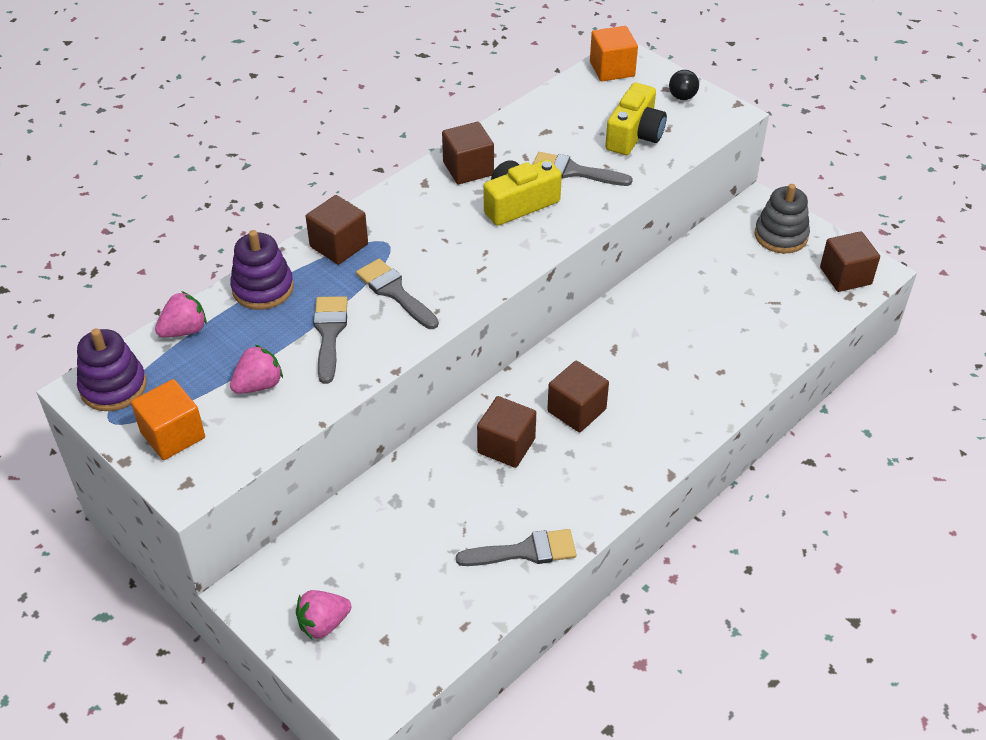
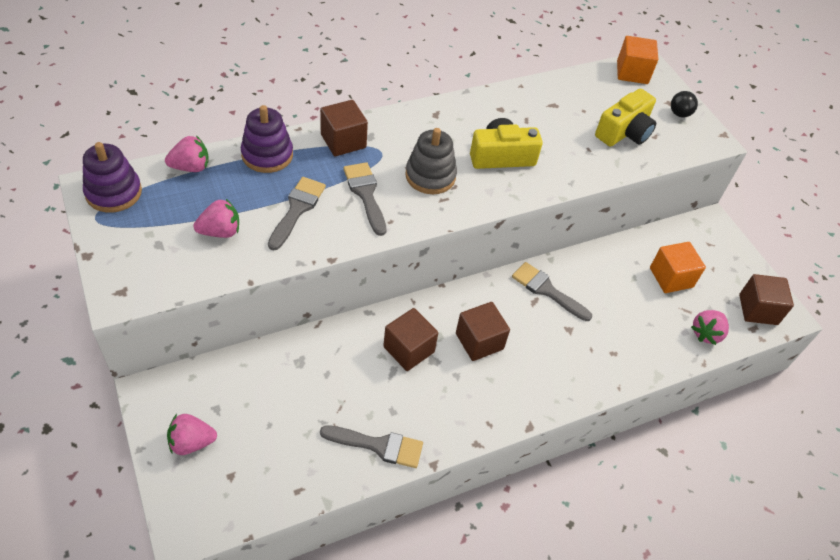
camera: 15 degrees right, 5 degrees up
(173, 435) = (134, 248): orange cube -> orange cube (671, 277)
(468, 169) = (476, 114): brown cube -> none
(573, 171) = (559, 145): grey brush -> grey brush (547, 290)
(781, 236) = (717, 256): grey stacking toy -> grey stacking toy (430, 176)
(804, 318) = (706, 333): none -> pink strawberry

